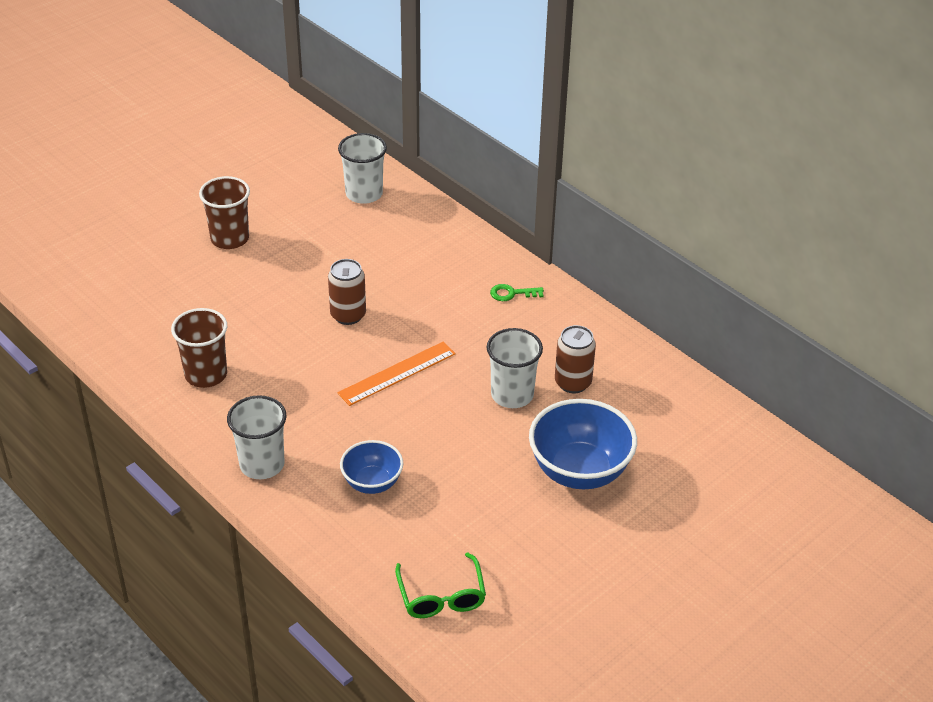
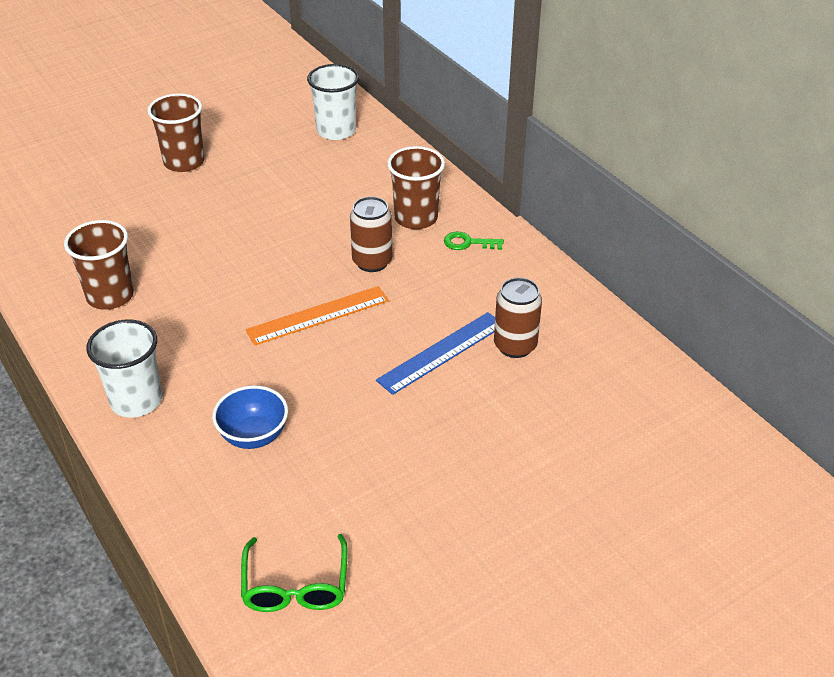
camera: 10 degrees right, 0 degrees up
(348, 315) = (283, 249): brown can -> brown can (372, 262)
(460, 274) = (416, 218): none -> brown cup
(512, 395) = (441, 352): white cup -> blue ruler
(579, 471) = (500, 449): blue bowl -> none

